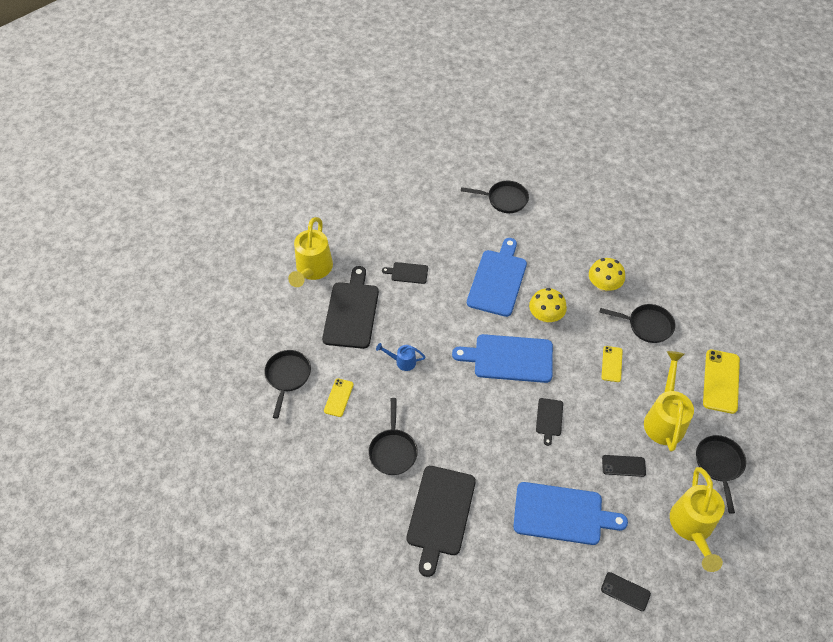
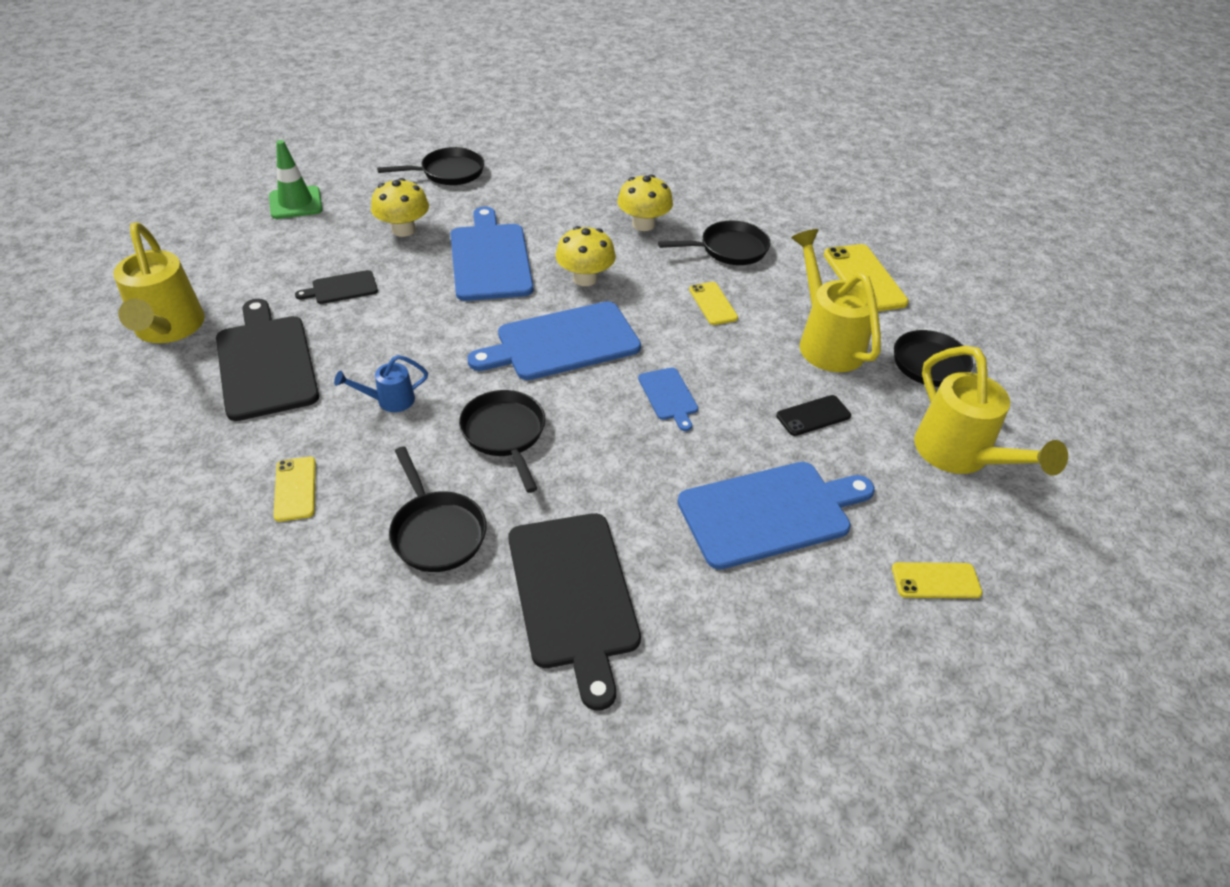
camera: 30 degrees left, 10 degrees down
(287, 377) = (178, 491): black pan -> black pan (505, 434)
(407, 196) = (296, 203): none -> green traffic cone
(458, 239) = (403, 230): none -> yellow mushroom
(549, 419) = (668, 396): black cutting board -> blue cutting board
(625, 591) = (936, 580): black phone -> yellow phone

